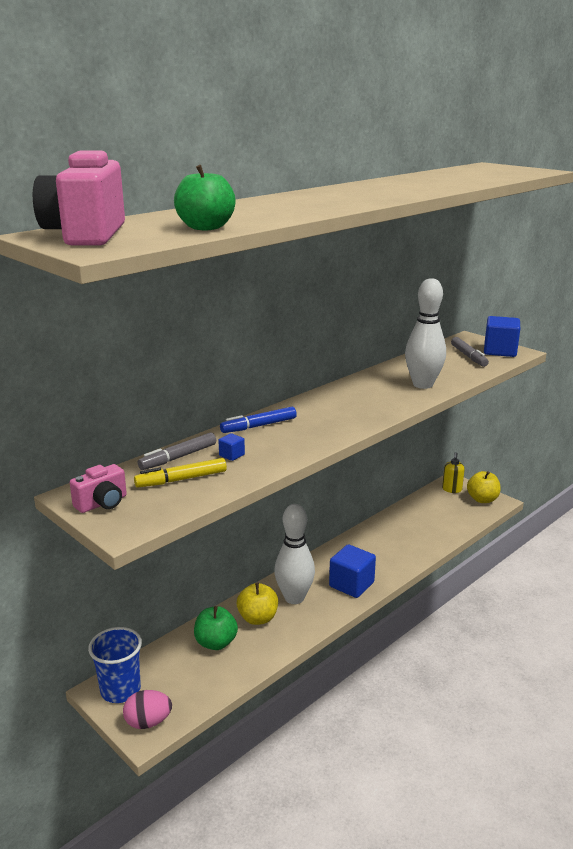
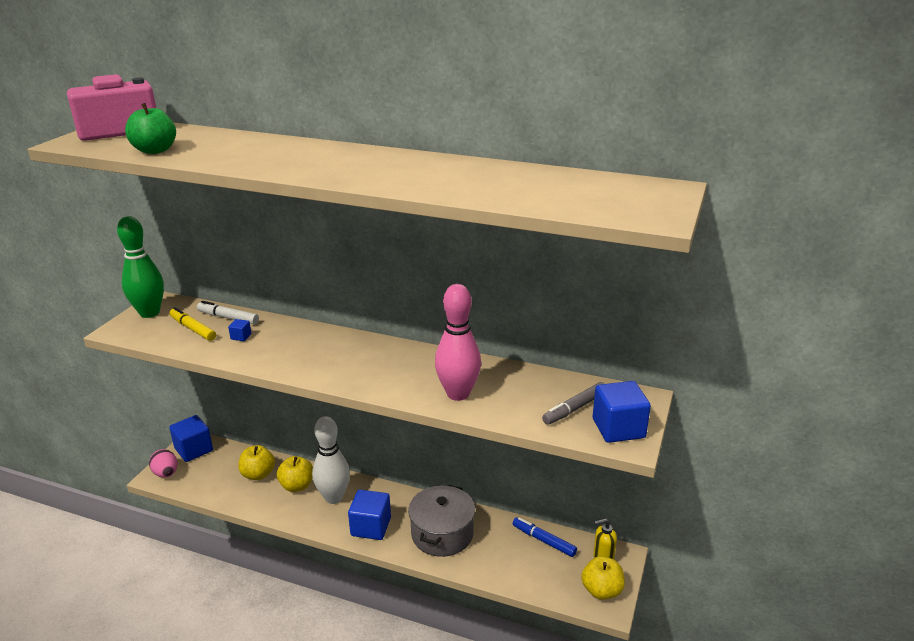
camera: 65 degrees right, 5 degrees up
(102, 503) = (149, 313): pink camera -> green bowling pin
(120, 690) = (194, 450): blue cup -> blue cube
(179, 457) = (228, 318): grey marker -> white marker
(216, 643) = (258, 474): green apple -> yellow apple
(259, 426) = (302, 333): blue marker -> blue marker (544, 541)
(385, 549) = (442, 534): none -> grey pot
(423, 384) = (458, 394): white bowling pin -> pink bowling pin

